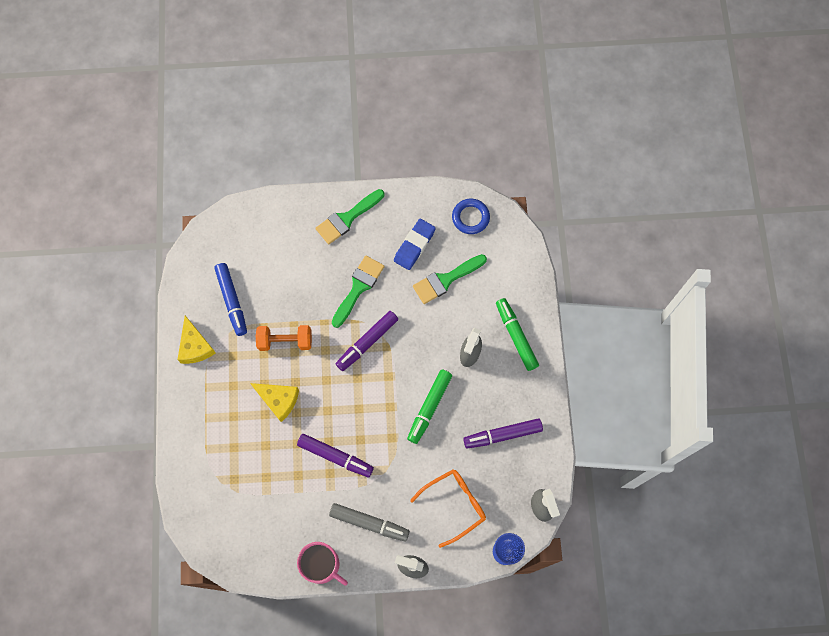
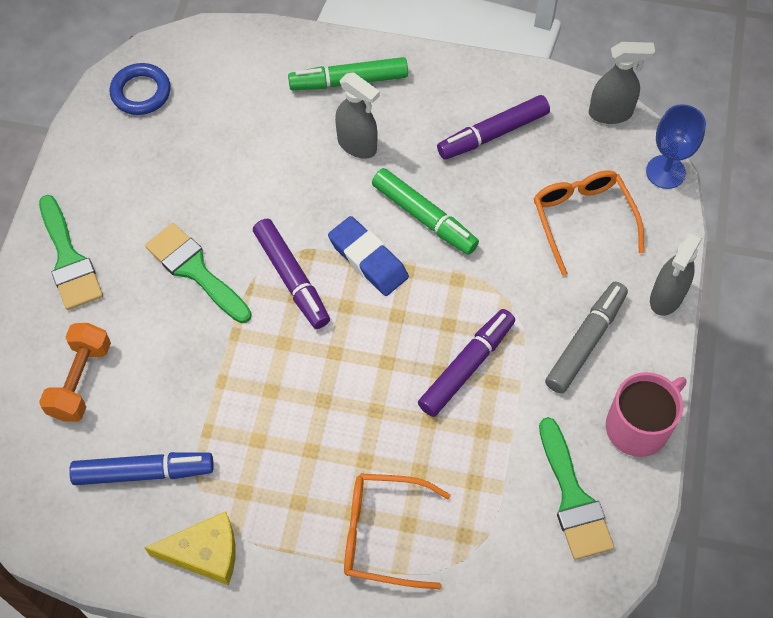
camera: 75 degrees left, 10 degrees down
(225, 436) = (384, 534): none -> orange glasses
(278, 400) = (347, 433): yellow cheese -> none
(285, 341) = (247, 400): orange dumbbell -> orange dumbbell (80, 380)
(414, 246) = (155, 176): blue eraser -> blue eraser (368, 259)
(445, 280) = (228, 148): green brush -> green brush (573, 498)
(502, 435) = (492, 134): purple marker -> purple marker turned 60 degrees clockwise

